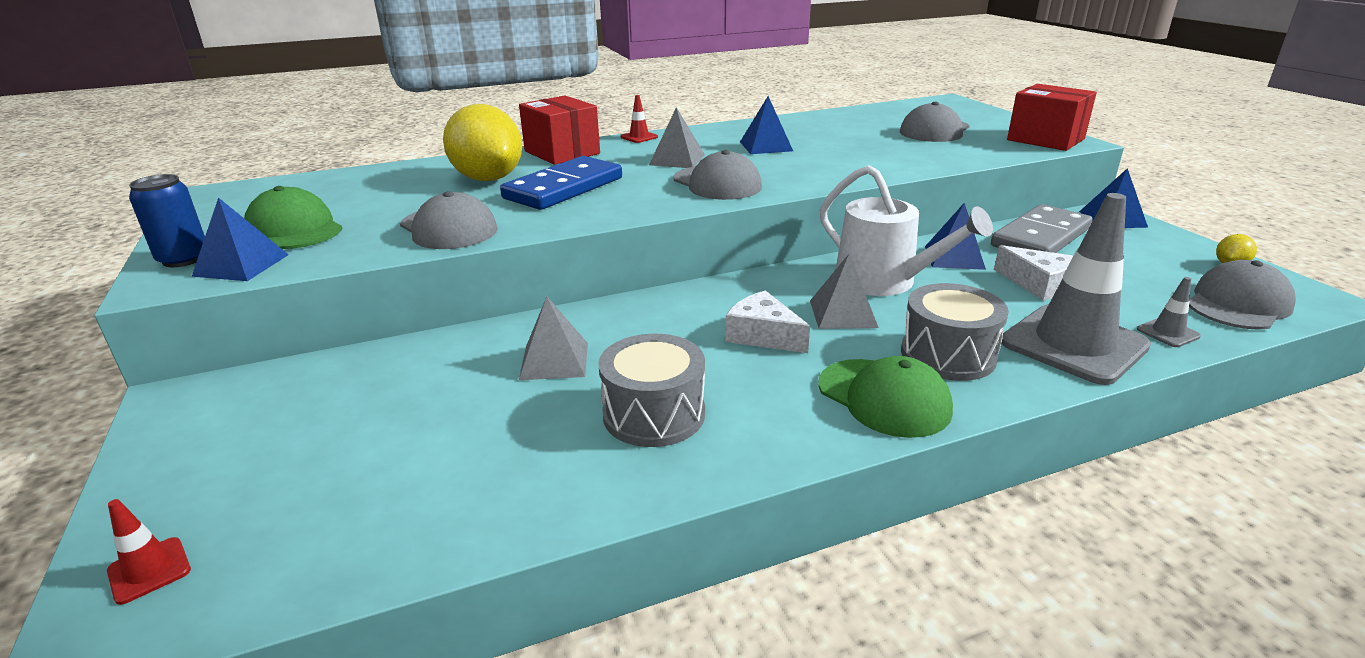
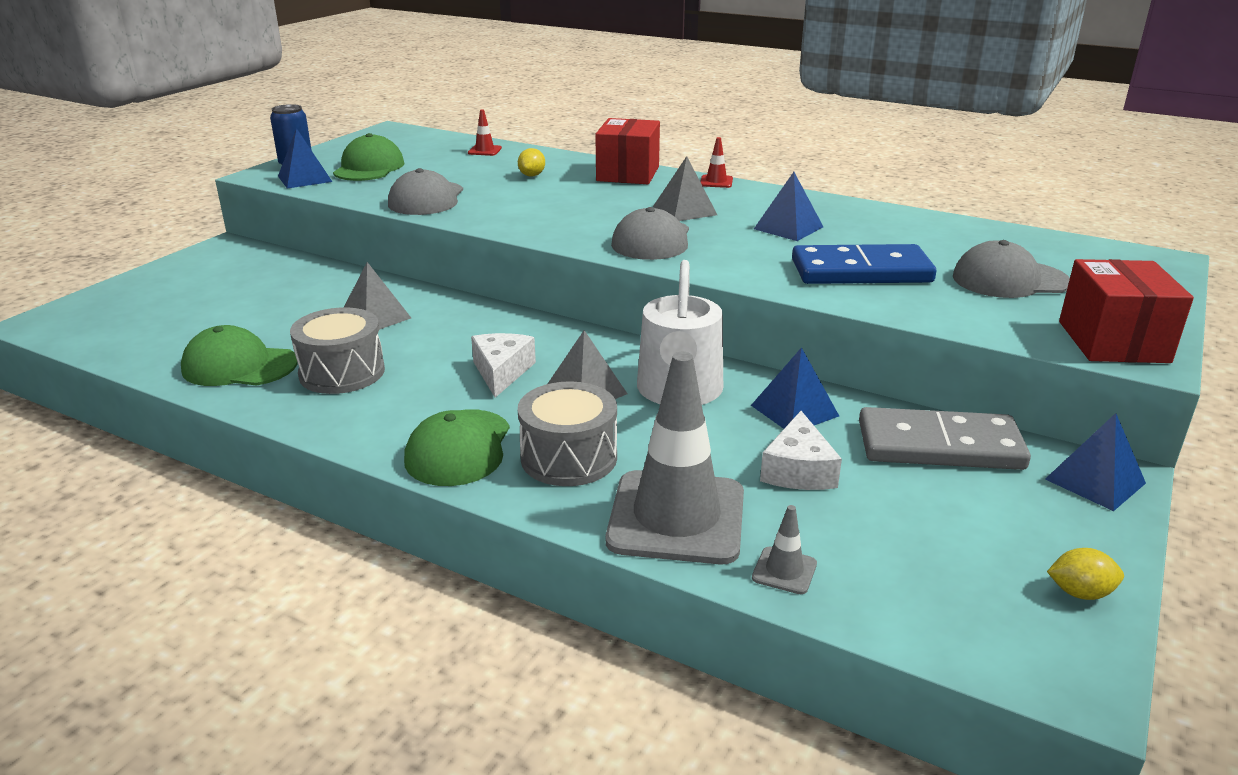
camera: 50 degrees right, 0 degrees up
(149, 570) = (87, 310): red traffic cone -> red traffic cone (484, 151)
(488, 179) = (532, 175): yellow lemon -> yellow lemon, size x0.41
(543, 476) = (239, 366): none -> green cap
(564, 188) = (551, 200): blue domino -> blue domino (861, 271)
(1238, 304) = (947, 612): grey cap -> none

